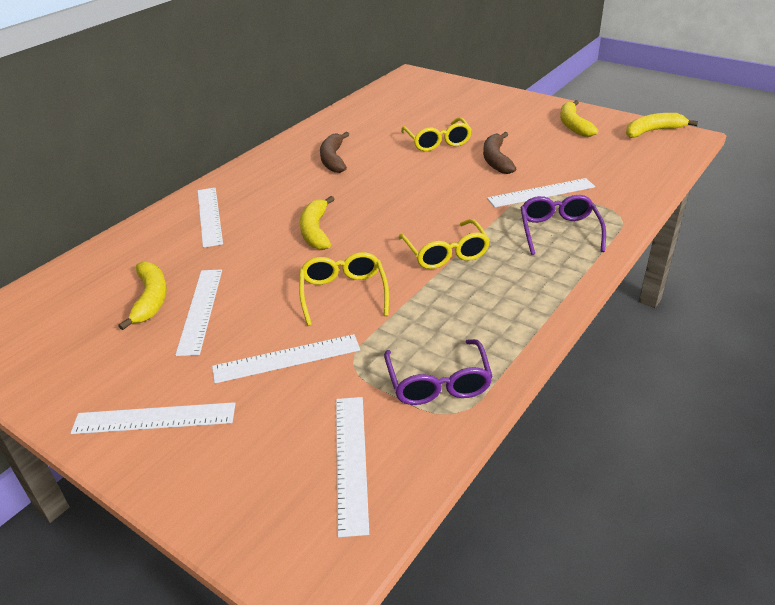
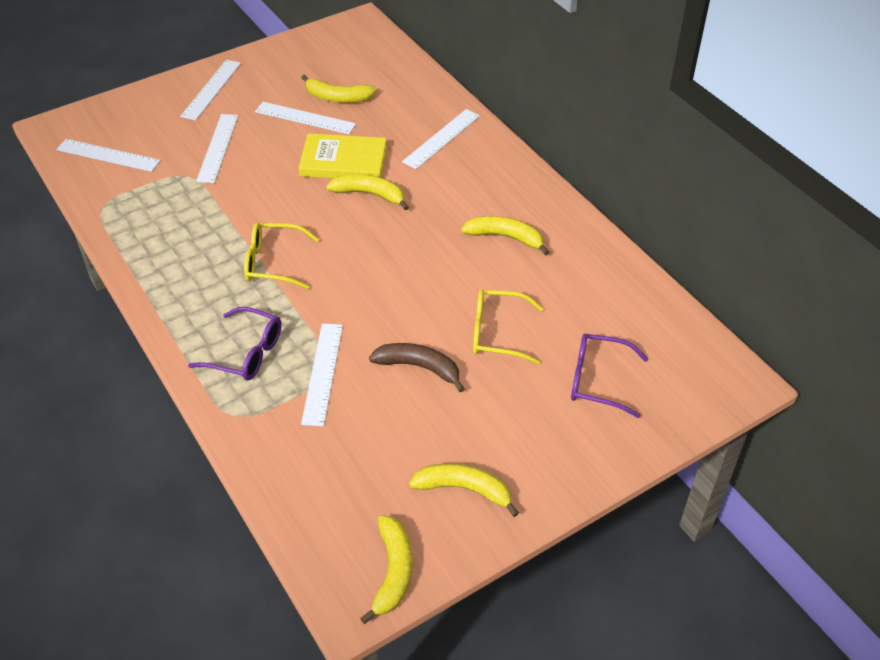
camera: 110 degrees right, 10 degrees up
(209, 216) = (441, 138): white ruler -> white ruler turned 60 degrees counterclockwise
(271, 260) = (343, 161): none -> yellow book
(333, 159) = (505, 237): brown banana -> yellow banana
(343, 294) = (266, 189): yellow glasses -> none
(438, 382) = (133, 208): purple glasses -> purple glasses (598, 380)

